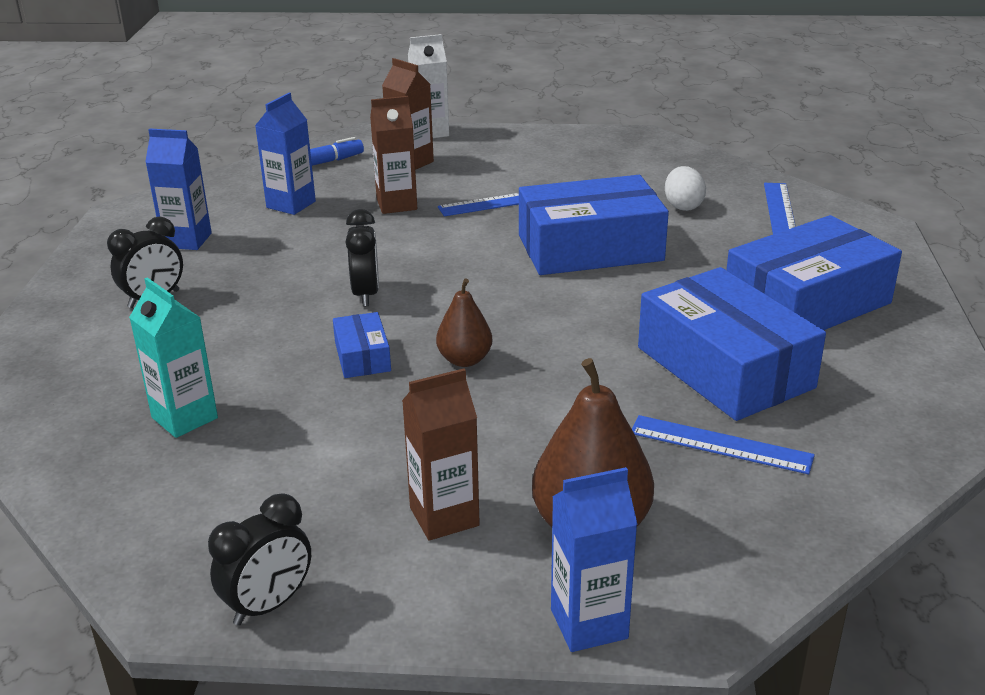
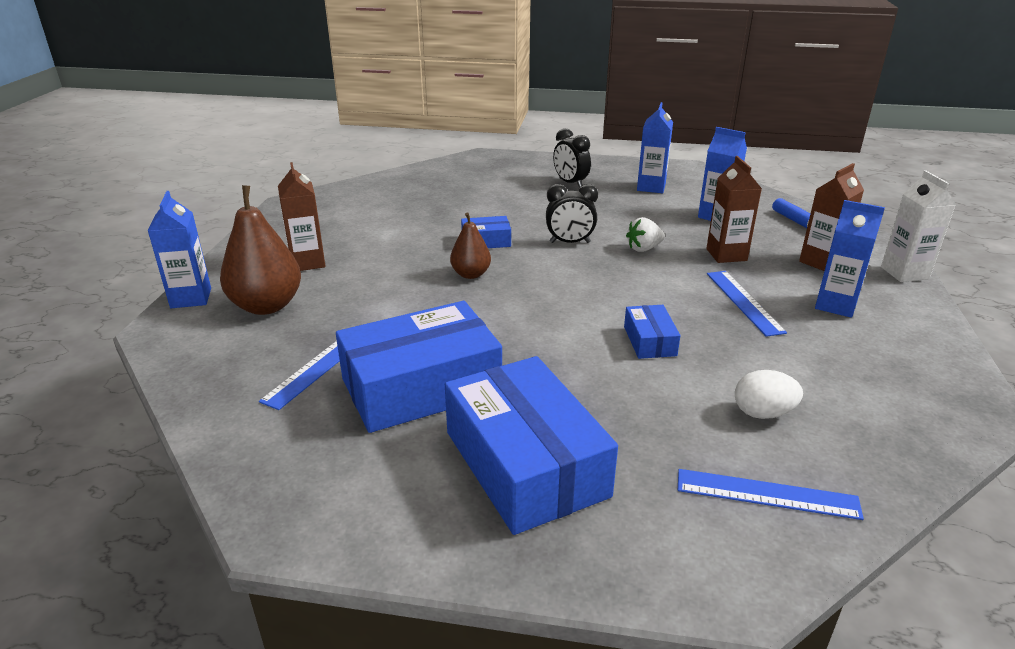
camera: 95 degrees right, 0 degrees up
(184, 418) = (437, 197): turquoise carton -> none
(268, 605) = (273, 221): black clock -> none
(383, 248) = (643, 249): none -> white strawberry
(498, 165) = (835, 305): none -> blue carton
(590, 248) = (650, 341): blue box -> blue box, size x0.46

